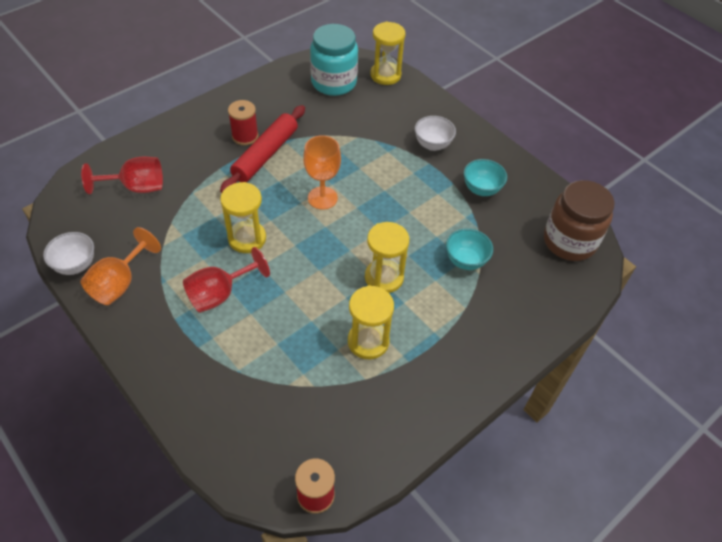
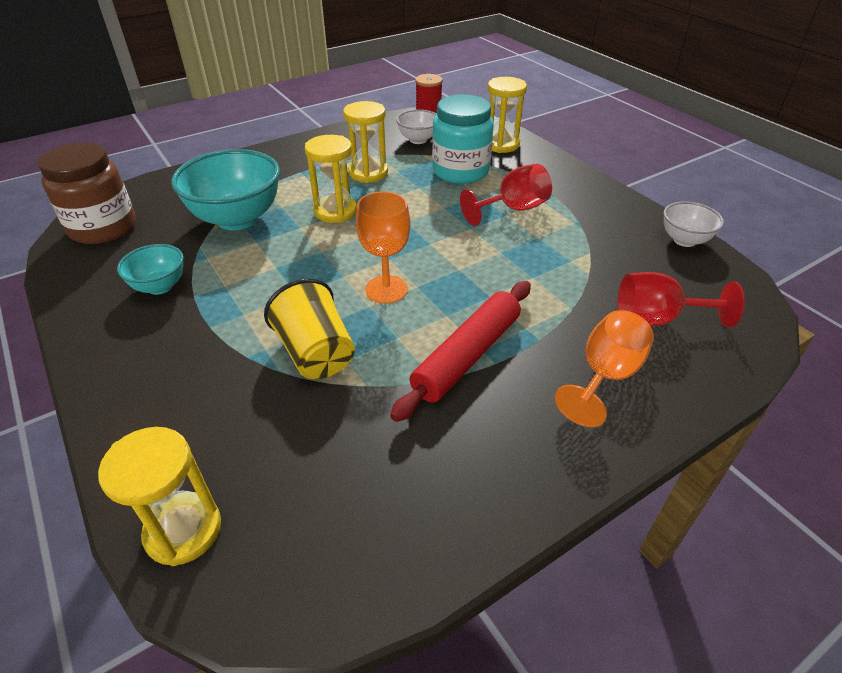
camera: 170 degrees left, 10 degrees down
(120, 283) = (624, 223): orange goblet -> orange goblet (605, 376)
(245, 136) = (504, 391): red spool -> none
(247, 238) = (488, 252): yellow hourglass -> yellow hourglass (501, 144)
(334, 82) = (312, 515): turquoise jar -> turquoise jar (460, 171)
(356, 150) = (316, 353): none -> yellow cup
(432, 145) = (185, 355): white bowl -> white bowl (418, 140)
(465, 261) = (237, 219): turquoise bowl -> turquoise bowl, size x1.88

